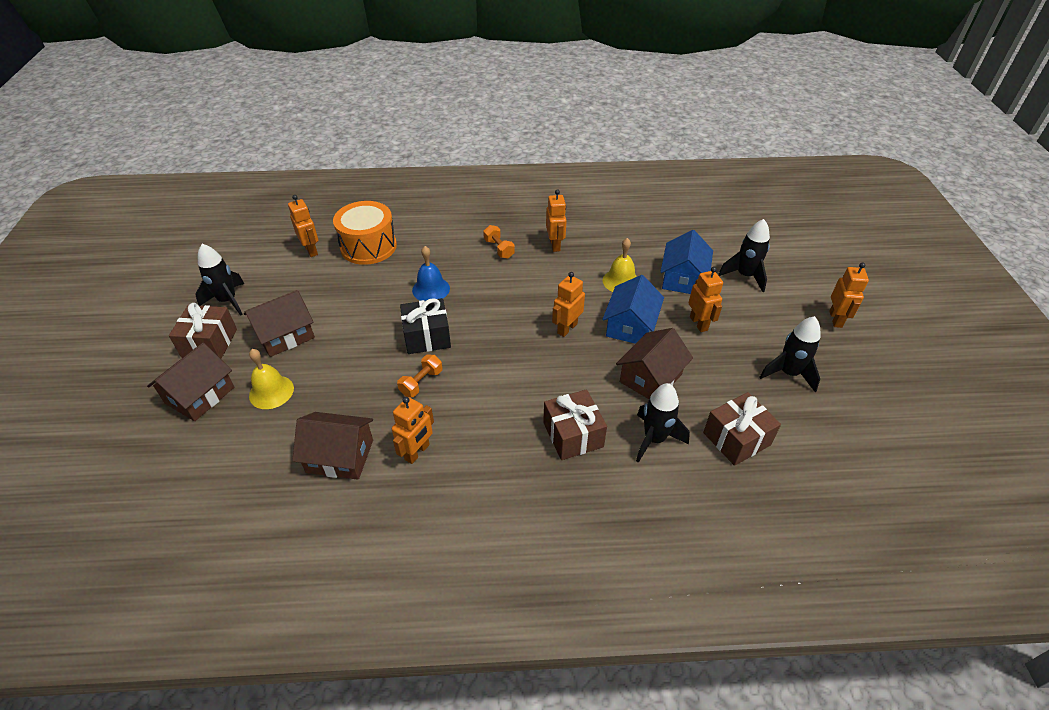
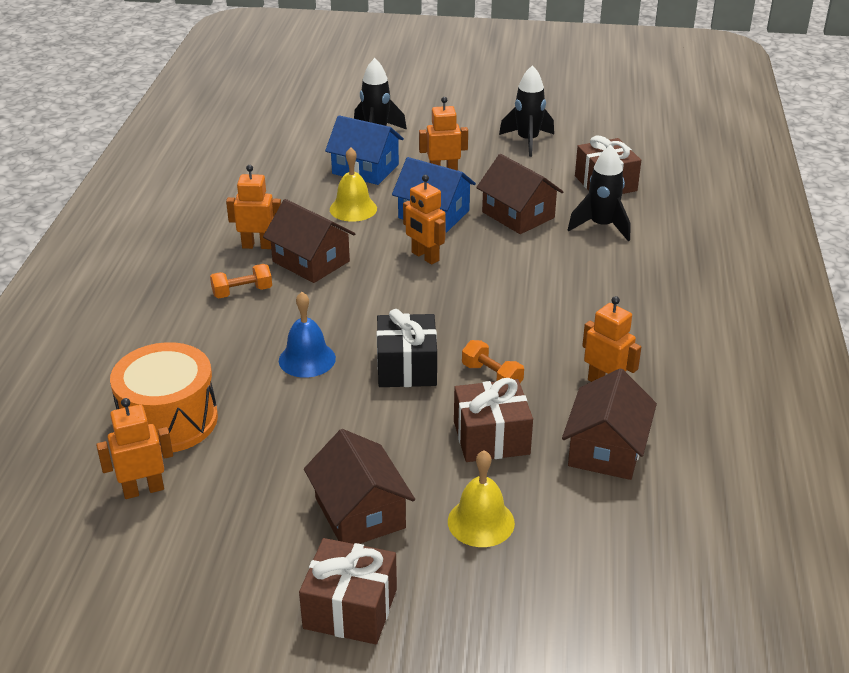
camera: 80 degrees left, 10 degrees down
(200, 395) = (472, 607): brown house -> brown house (311, 261)
(228, 301) = (243, 594): black rocket -> none
(573, 435) = (590, 273): brown gift -> brown gift (491, 437)
(836, 319) = (460, 102): orange robot -> none

